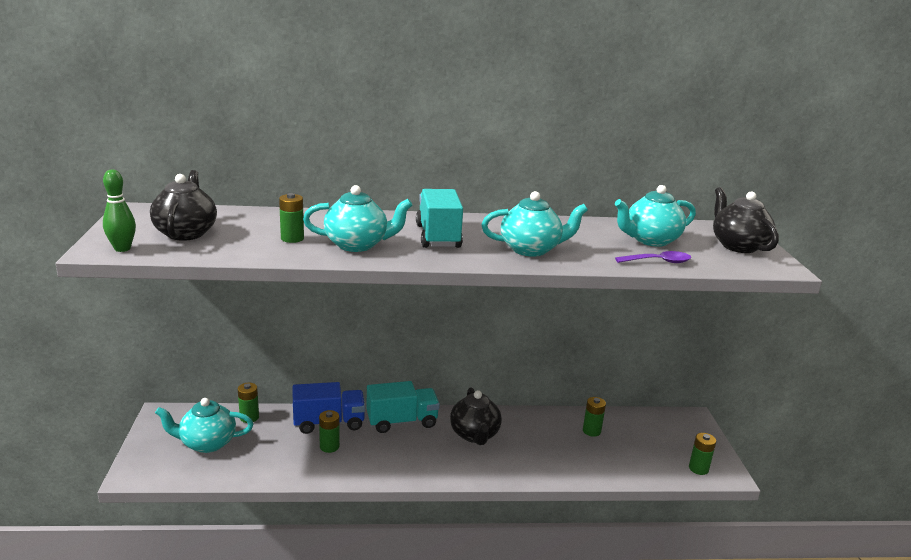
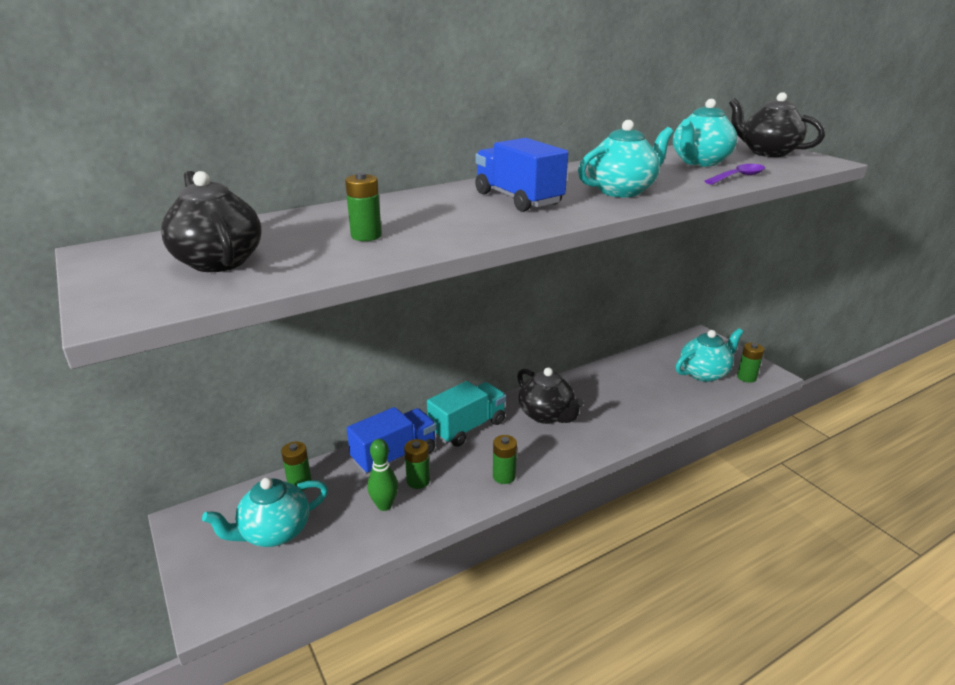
camera: 25 degrees left, 5 degrees up
(122, 249) = (152, 301): green bowling pin -> green bowling pin (384, 505)
(357, 245) = (450, 225): turquoise teapot -> turquoise teapot (704, 373)
(438, 236) = (518, 199): turquoise truck -> blue truck
(591, 431) = (639, 375): green battery -> green battery (504, 476)

